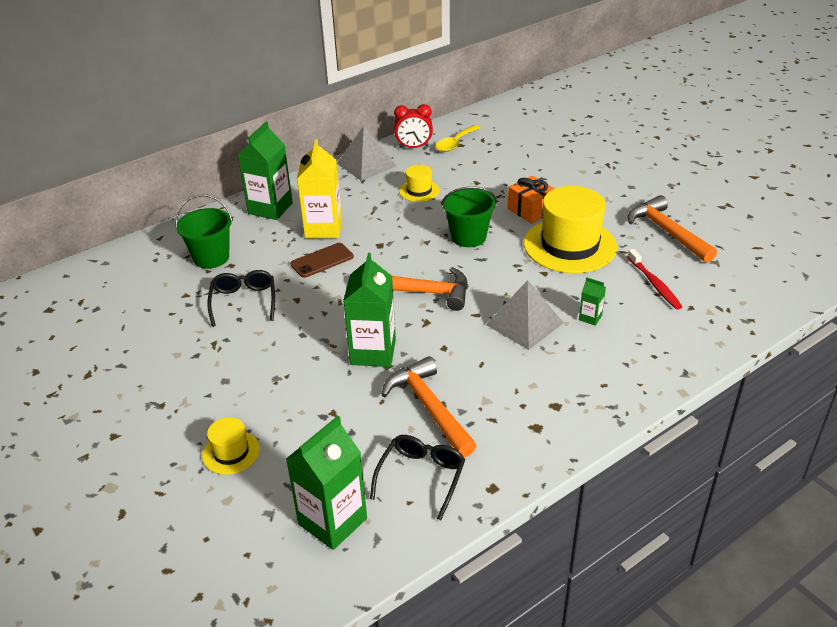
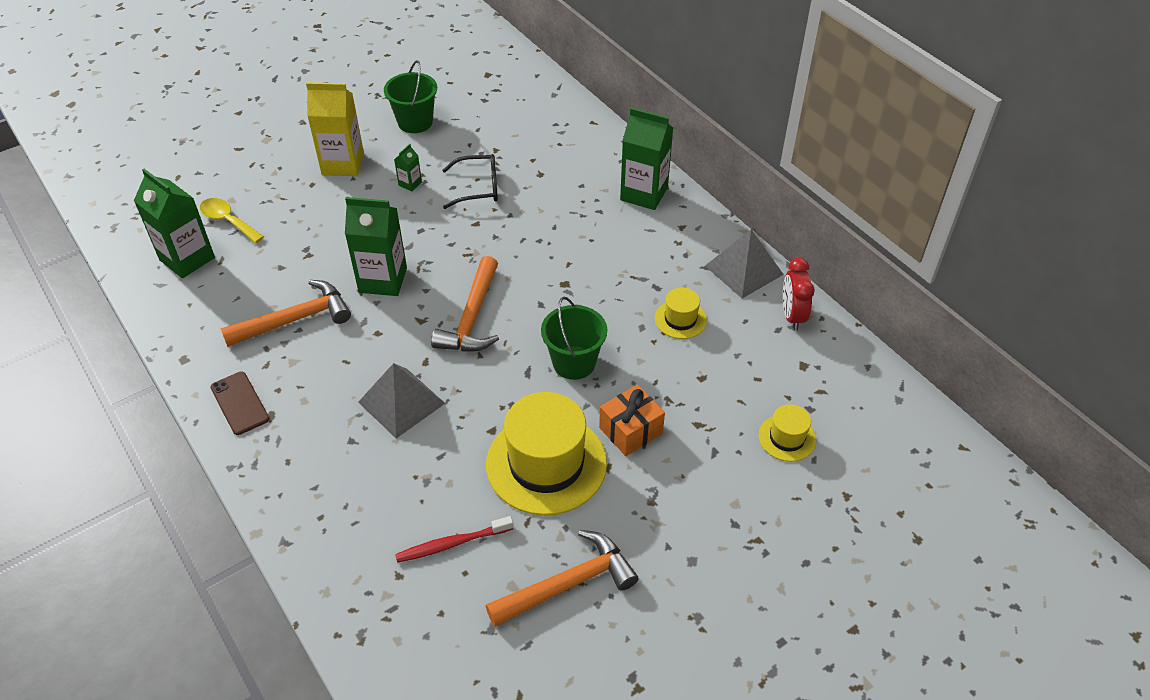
camera: 90 degrees right, 10 degrees up
(211, 258) = (554, 160): green bucket -> green bucket (415, 122)
(231, 452) = (281, 197): yellow hat -> yellow hat (787, 438)
(322, 260) = (540, 238): brown phone -> brown phone (239, 403)
(323, 228) = (601, 237): yellow carton -> yellow carton (343, 164)
(421, 477) = (213, 312): black glasses -> none
(455, 143) = (806, 360): yellow spoon -> yellow spoon (228, 221)
(590, 318) = (399, 465): green carton -> green carton (410, 184)

